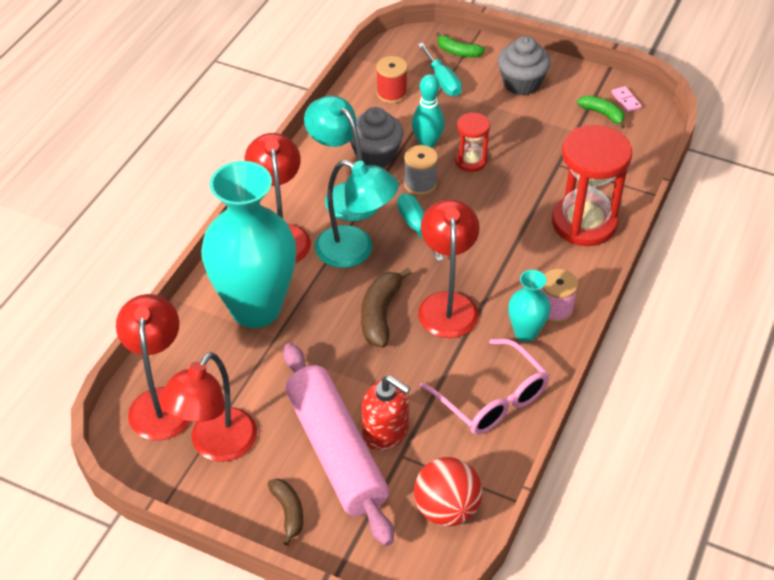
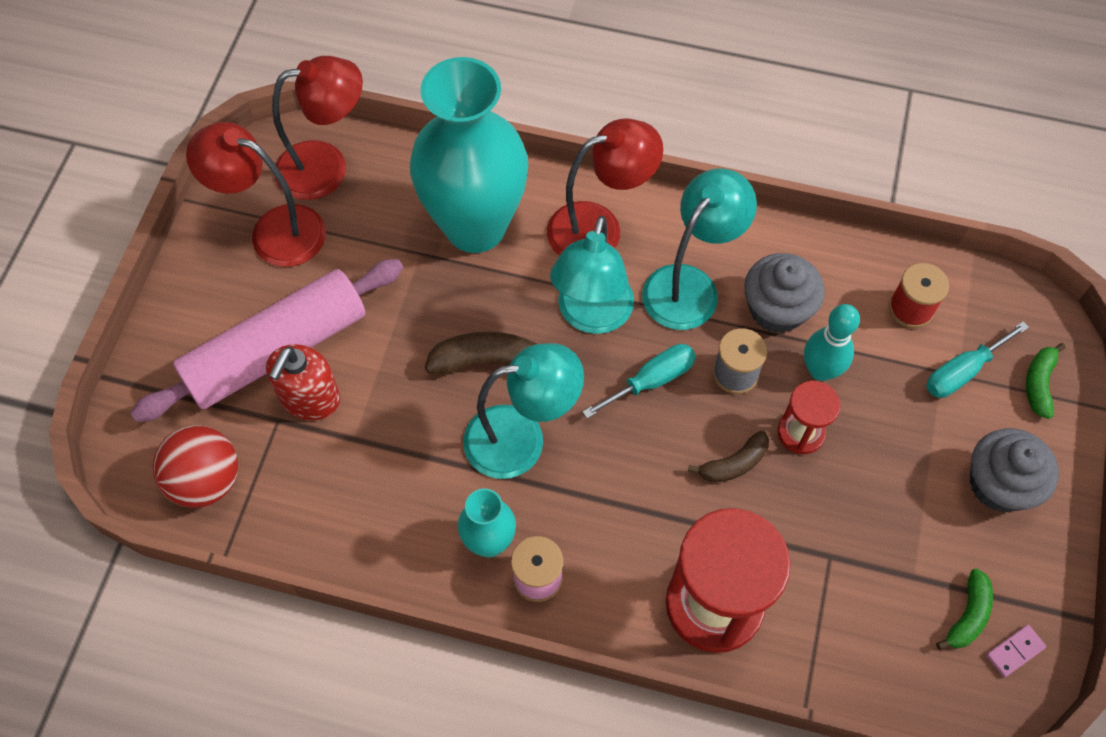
camera: 80 degrees right, 15 degrees up
(288, 512) = (192, 318): brown banana -> brown banana (734, 464)
(447, 304) = (521, 438): red lamp -> turquoise lamp
(492, 399) = (372, 513): pink glasses -> none

